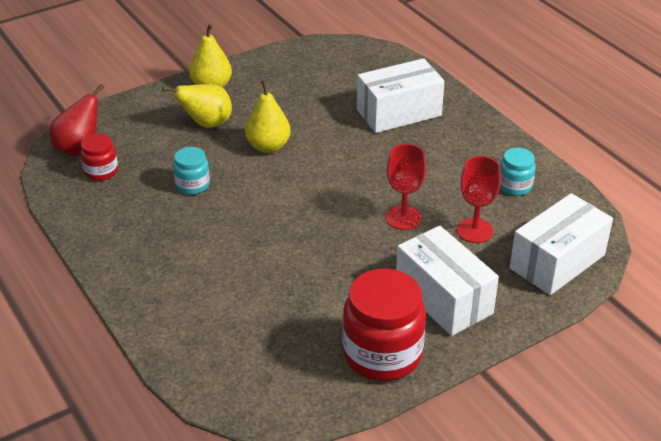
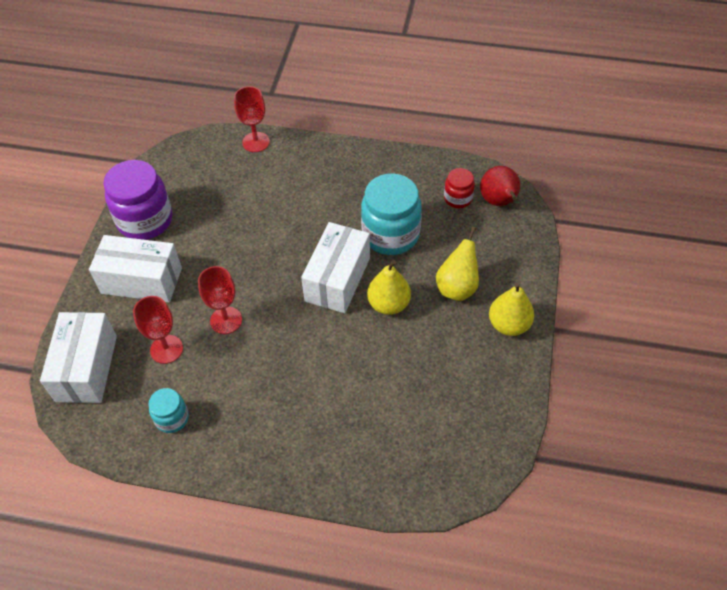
camera: 135 degrees right, 15 degrees up
(174, 353) = (256, 142): none -> red goblet
(192, 185) = (390, 234): turquoise jar -> turquoise jar, size x1.94
(382, 354) = (145, 220): red jar -> purple jar
(399, 113) = (339, 424): white box -> white box (337, 279)

